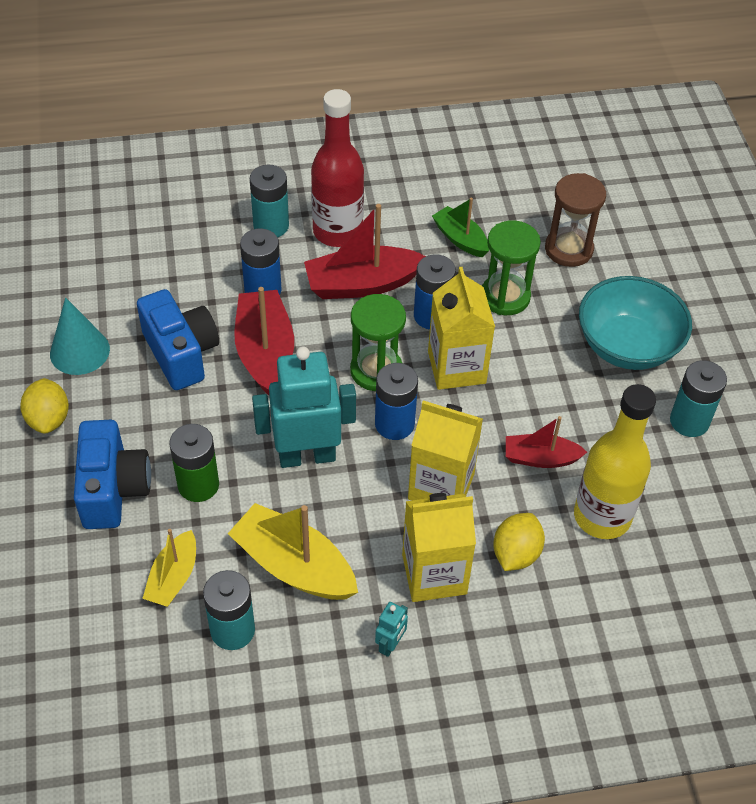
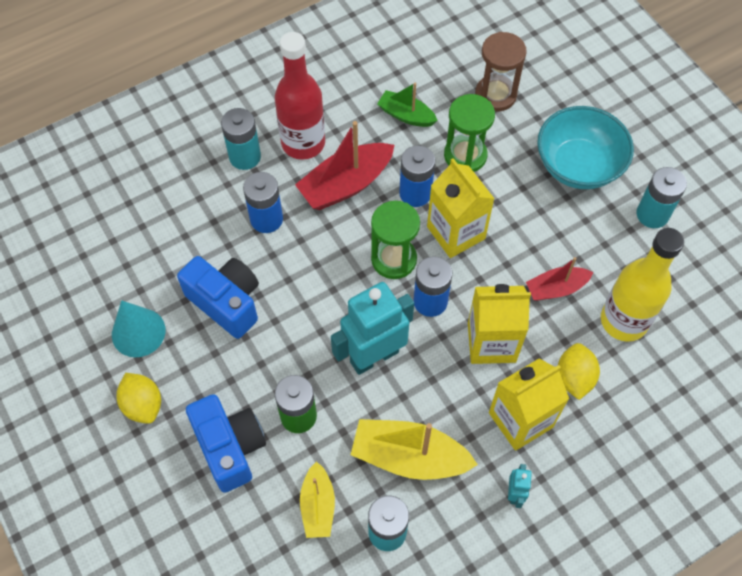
camera: 20 degrees left, 10 degrees up
(265, 352) = (295, 275): red boat -> none

